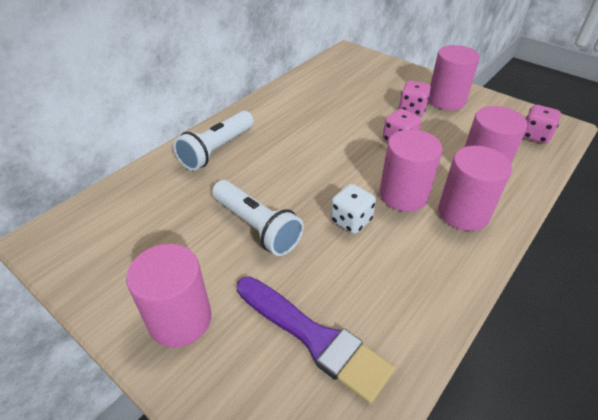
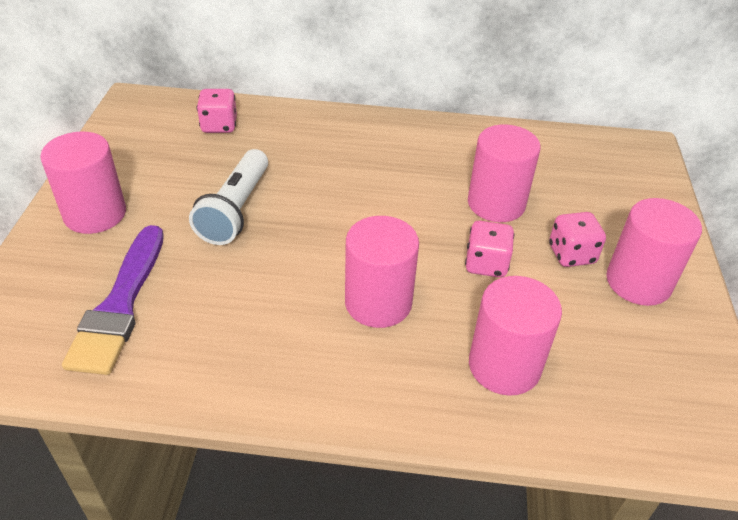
camera: 55 degrees right, 0 degrees up
(217, 150) = (327, 134): white flashlight -> none
(351, 221) = (297, 273): white dice -> none
(463, 213) = (391, 369): pink cylinder -> pink cylinder (496, 203)
(535, 136) = (657, 411): pink dice -> pink dice (219, 126)

